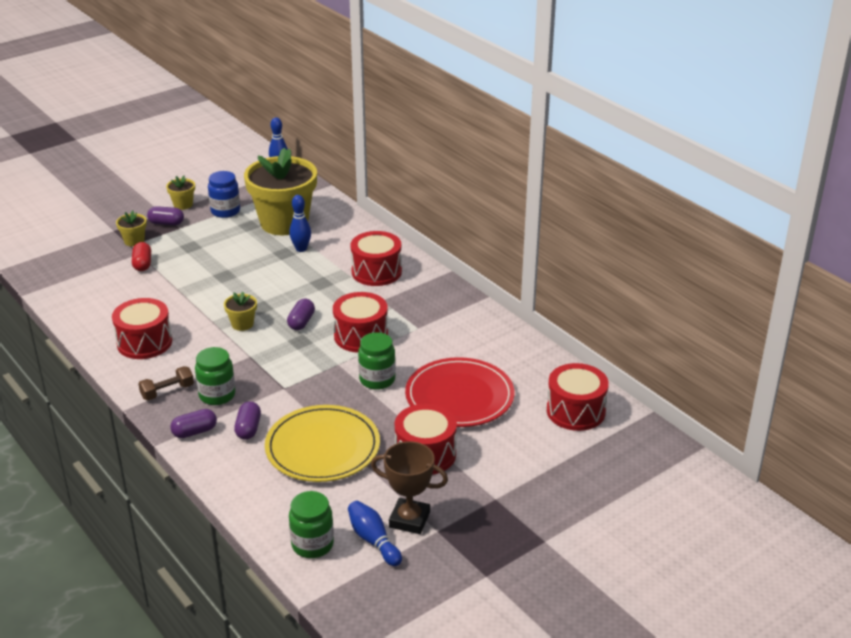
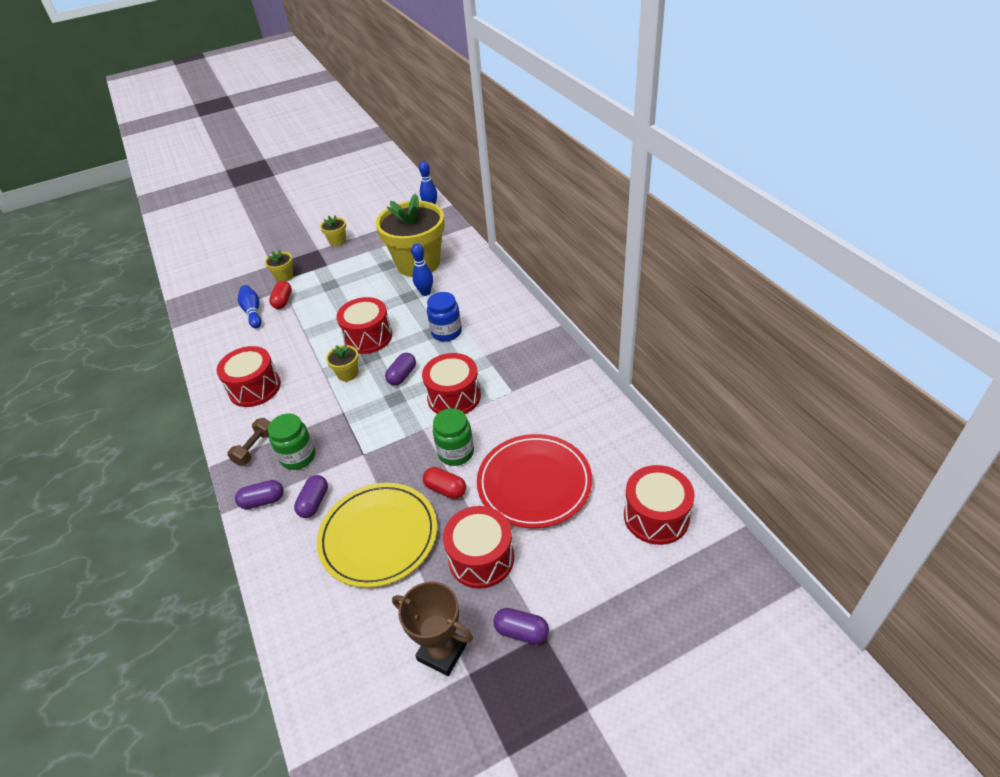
camera: 15 degrees right, 10 degrees up
(166, 223) = (317, 259): purple capsule -> purple capsule (521, 631)
(167, 391) = (255, 448): brown dumbbell -> brown dumbbell turned 45 degrees counterclockwise
(225, 211) = (371, 249): blue jar -> blue jar (446, 332)
(312, 544) = (330, 674): green jar -> none
(373, 540) = (395, 678): blue bowling pin -> blue bowling pin (253, 312)
(376, 272) = (488, 322): red drum -> red drum (368, 337)
(376, 408) = (445, 489): none -> red capsule

